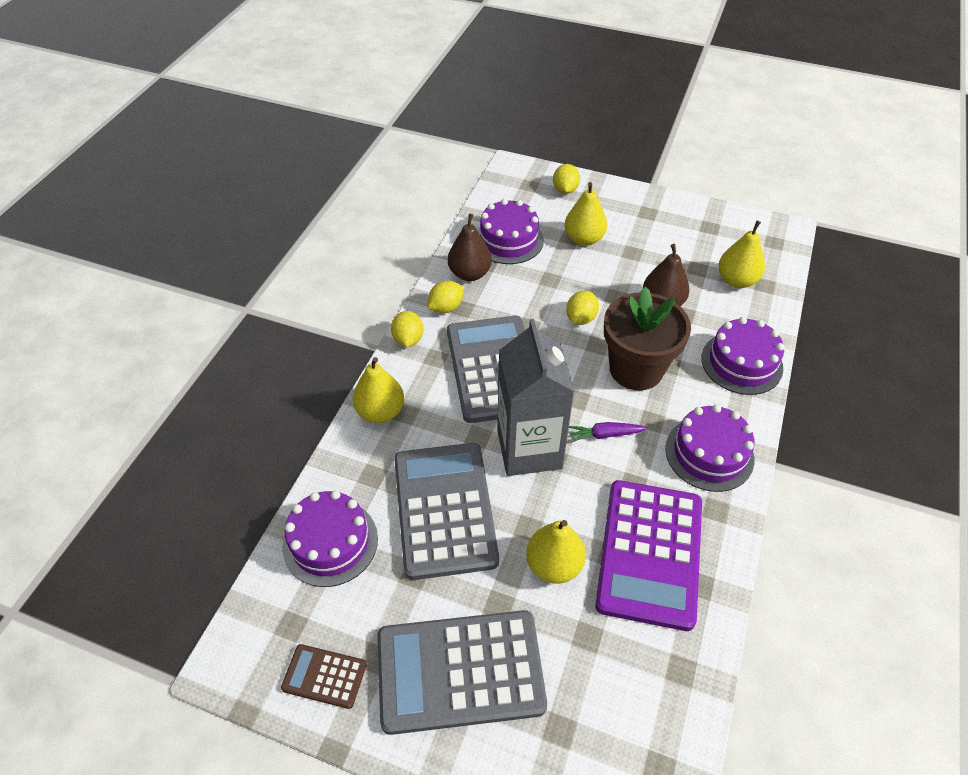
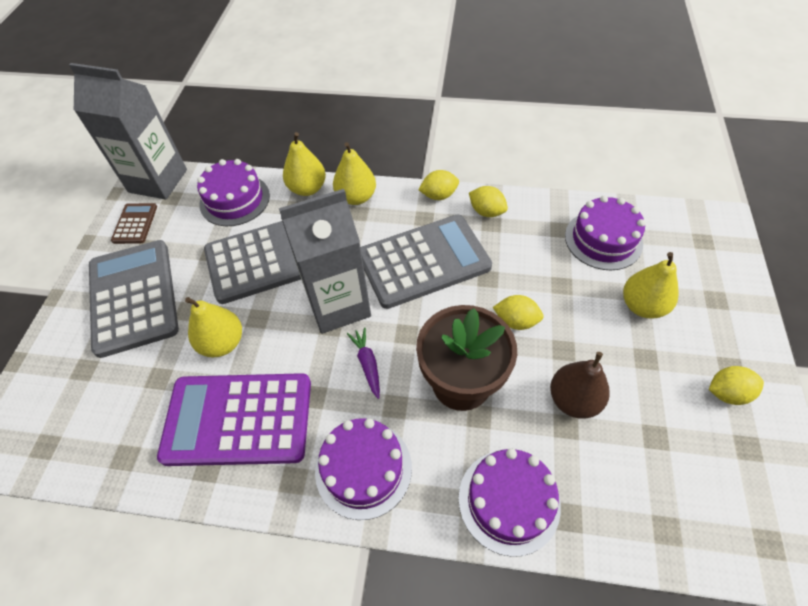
camera: 80 degrees right, 5 degrees up
(246, 646) = (158, 181): none -> grey carton
(470, 274) = (538, 219): brown pear -> none
(565, 190) = (717, 275): yellow lemon -> yellow lemon (727, 393)
(736, 280) = (657, 489): yellow pear -> yellow pear (307, 188)

